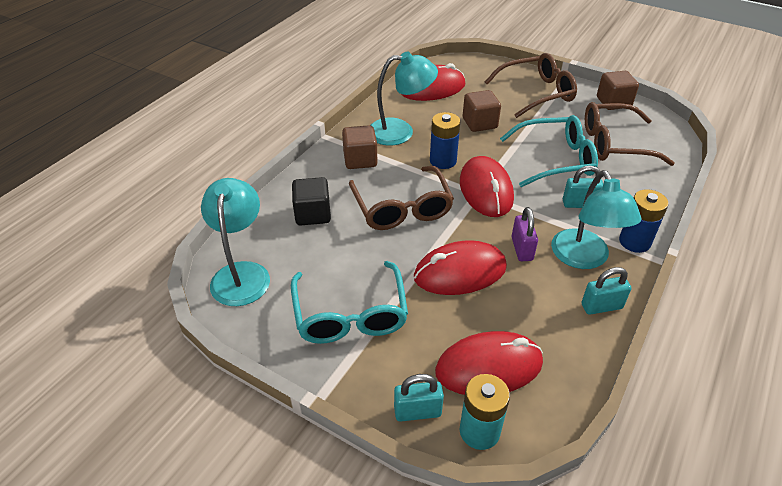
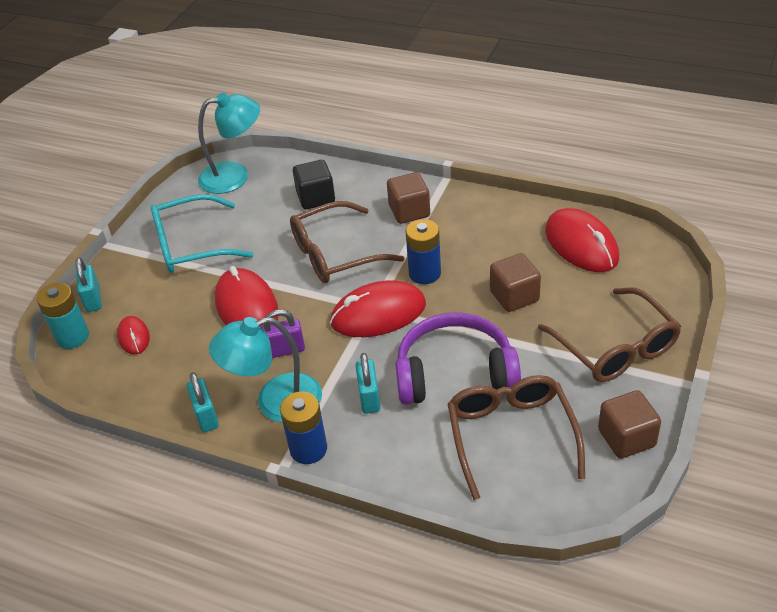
camera: 85 degrees right, 0 degrees up
(400, 131) = (472, 232): turquoise lamp -> none
(489, 367) = (134, 337): red mouse -> red mouse, size x0.52
(556, 159) = (455, 373): turquoise glasses -> purple headphones

